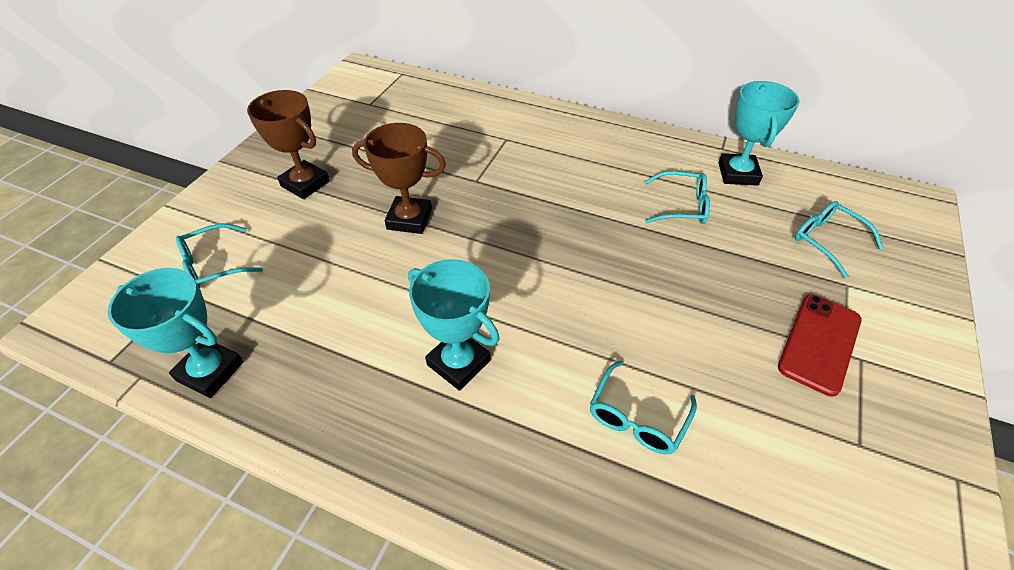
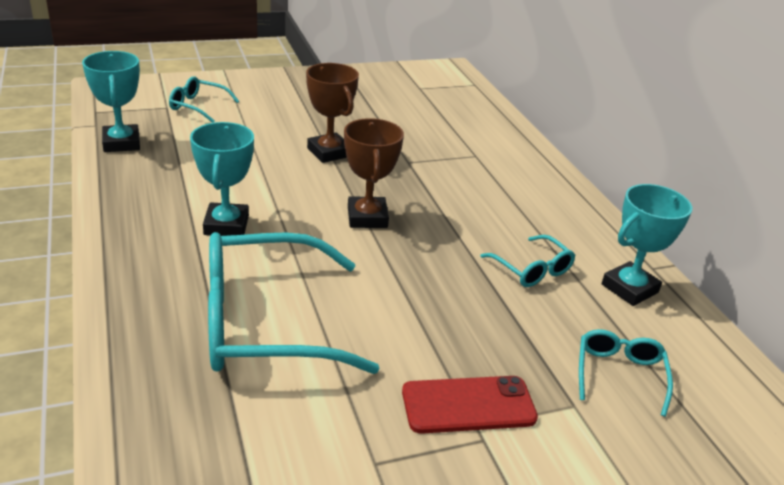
camera: 45 degrees right, 15 degrees down
(305, 183) = (306, 102): brown trophy -> brown trophy (367, 217)
(637, 416) = (267, 323): turquoise glasses -> turquoise glasses, size x2.12

